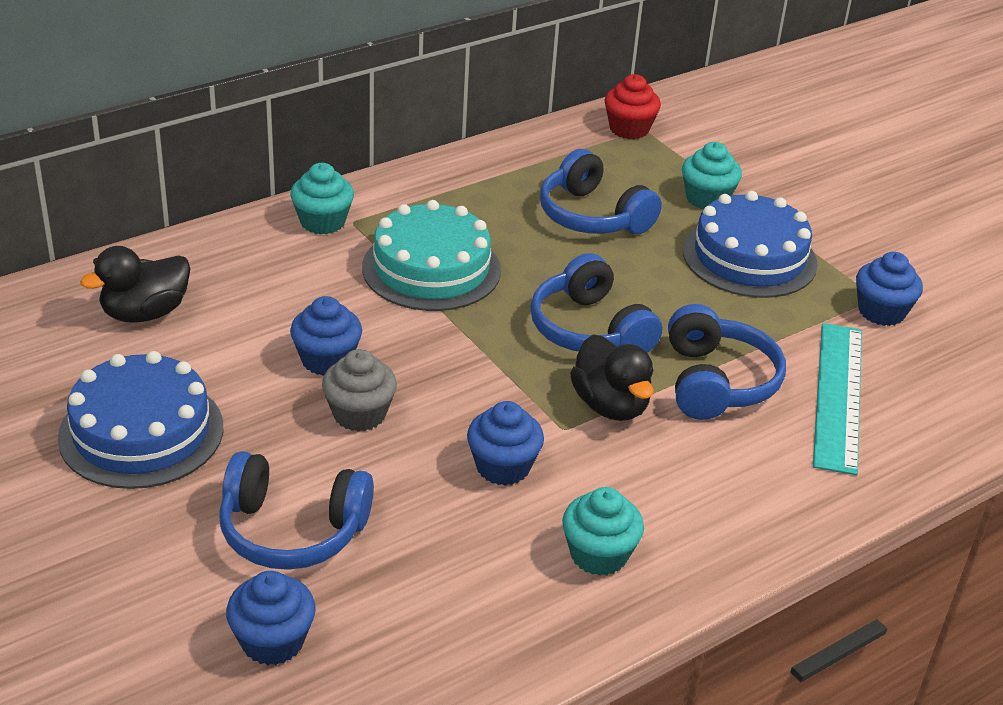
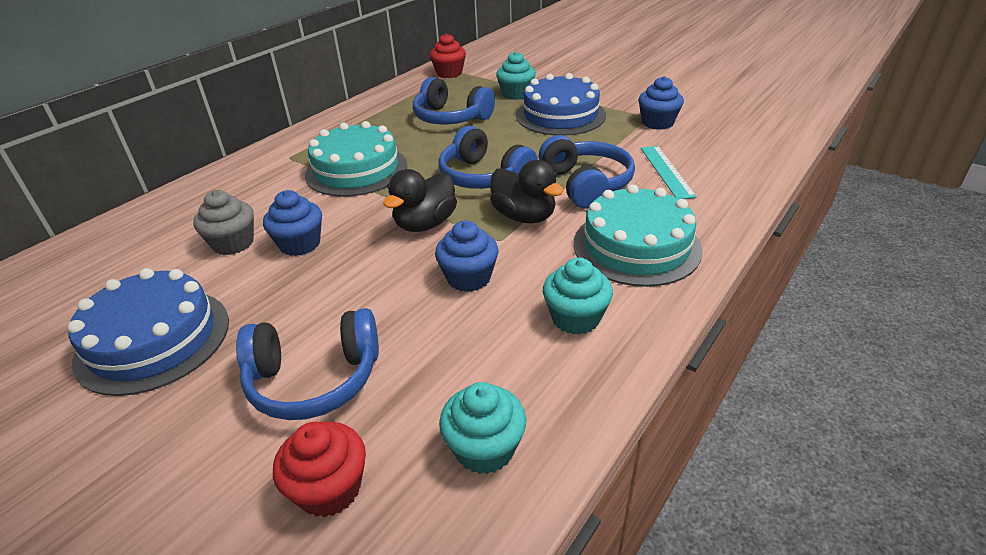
camera: 15 degrees left, 0 degrees up
(145, 313) = (139, 251): black duck -> black duck (425, 224)
(272, 641) = (329, 489): blue cupcake -> red cupcake
(322, 222) = (267, 162): turquoise cupcake -> turquoise cupcake (485, 448)
(359, 414) = (340, 273): grey cupcake -> grey cupcake (233, 243)
(725, 490) = (636, 246): none -> turquoise cake
(837, 395) = (666, 171): turquoise ruler -> turquoise ruler, size x0.66

